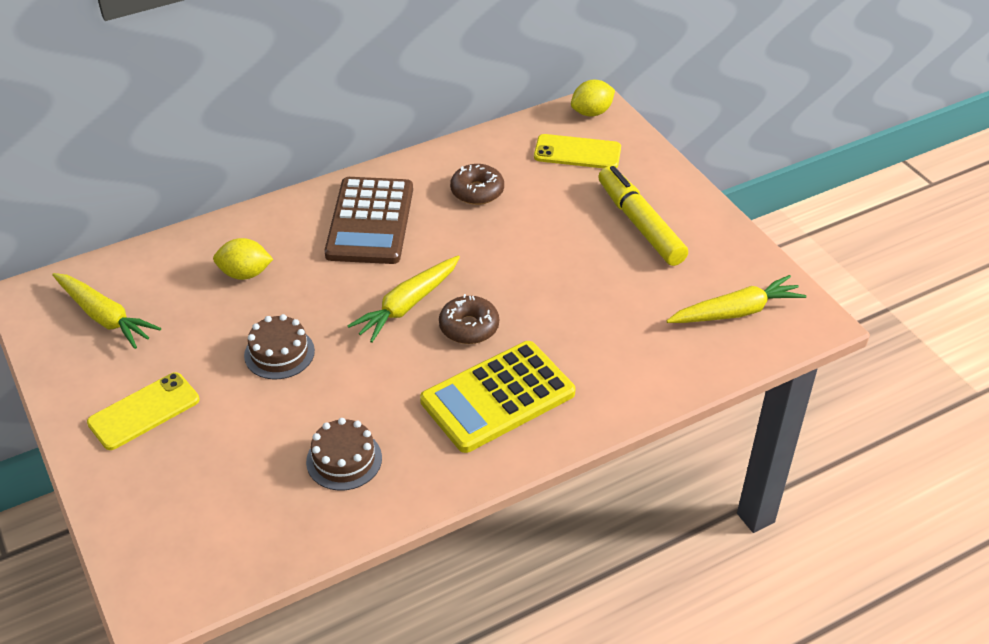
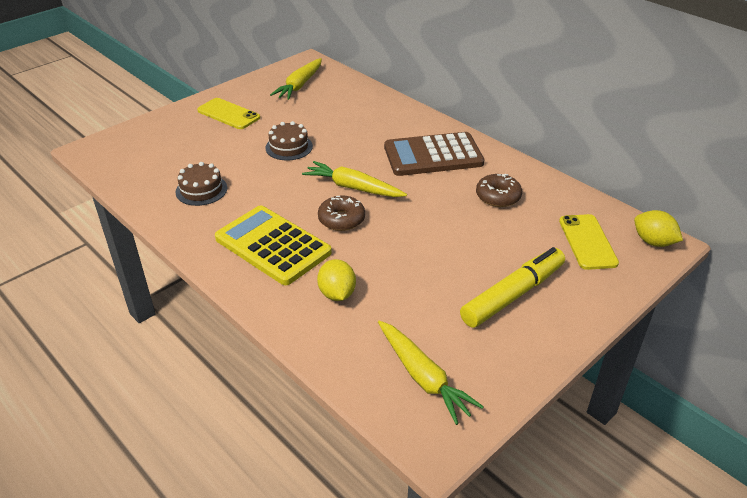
camera: 75 degrees right, 5 degrees down
(245, 274) = (356, 120): yellow lemon -> yellow lemon (337, 294)

